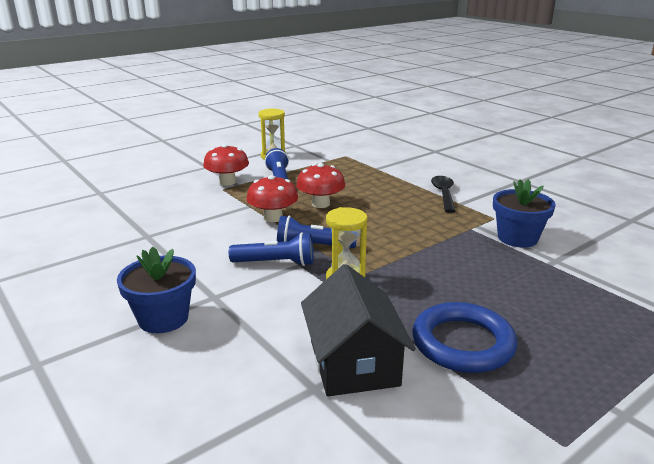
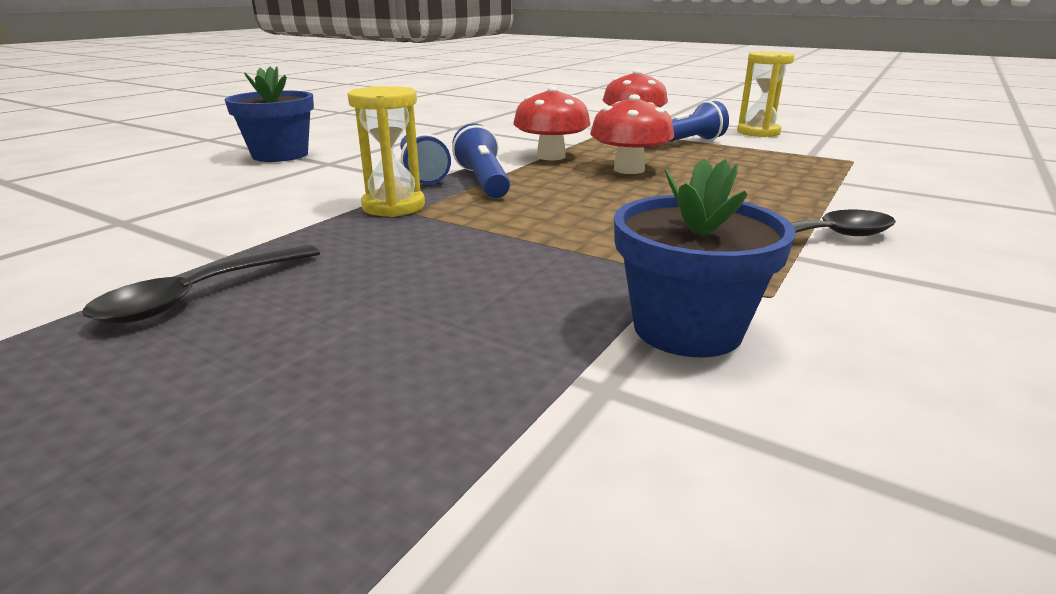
camera: 70 degrees right, 0 degrees up
(353, 362) = (168, 233): black house -> none
(462, 343) = (200, 295): blue ring -> black spoon

